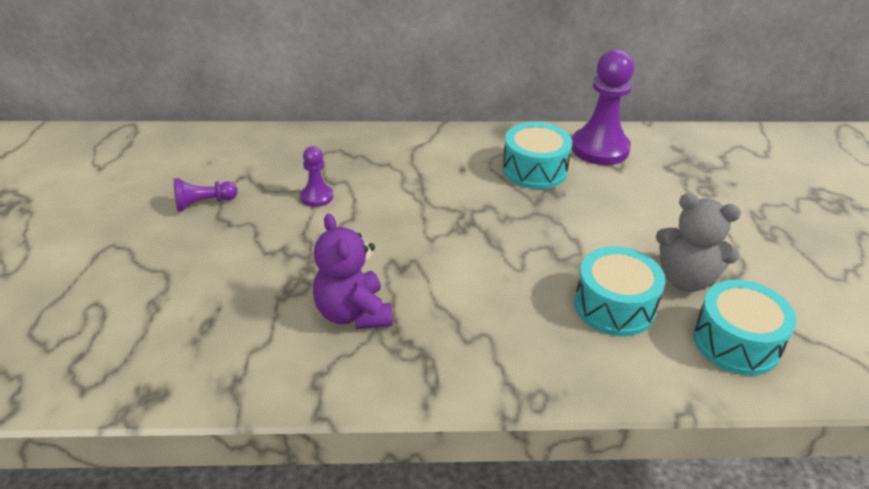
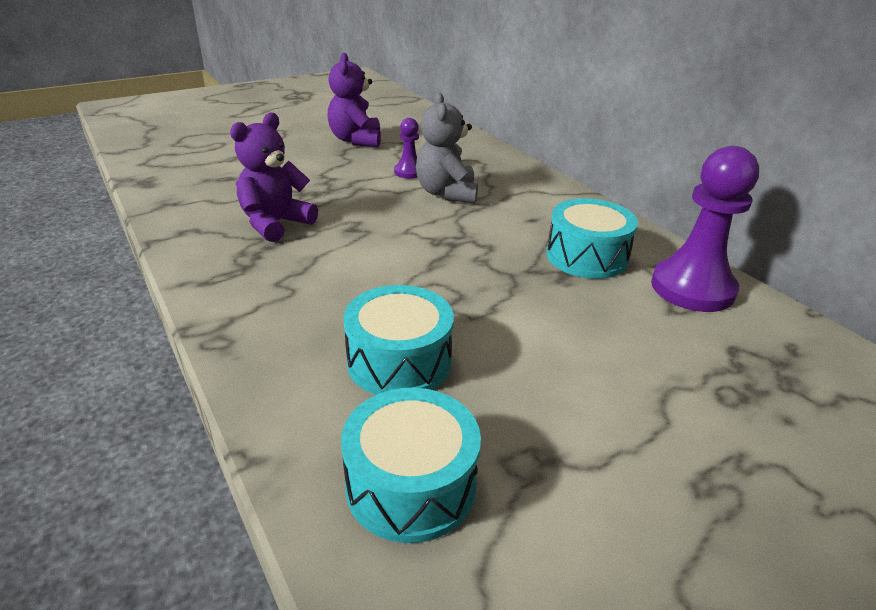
camera: 60 degrees right, 5 degrees down
(204, 203) = (356, 140): purple pawn -> purple teddy bear
(686, 279) = (504, 411): grey teddy bear -> grey teddy bear (446, 193)

